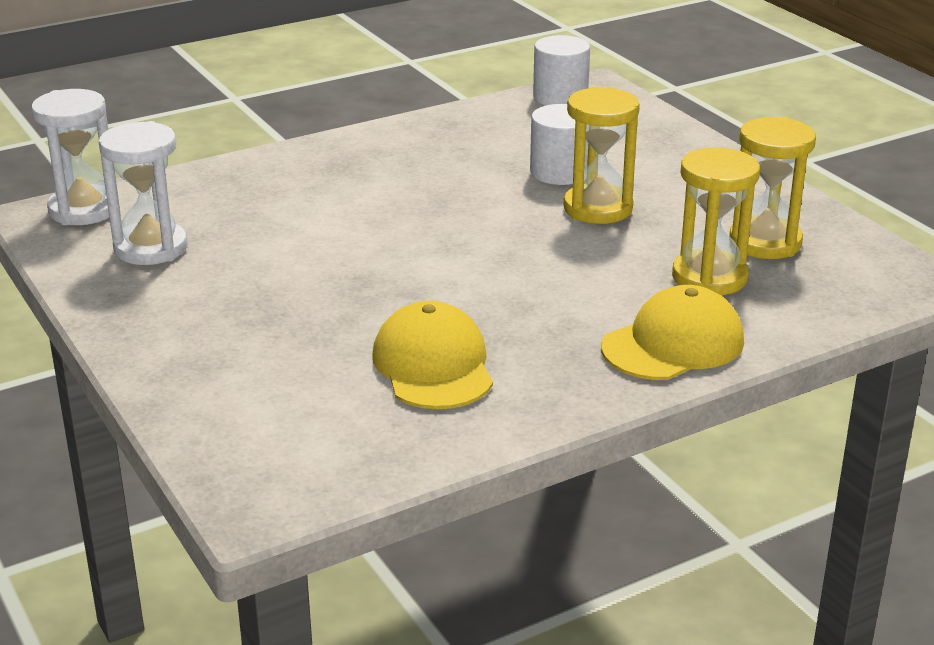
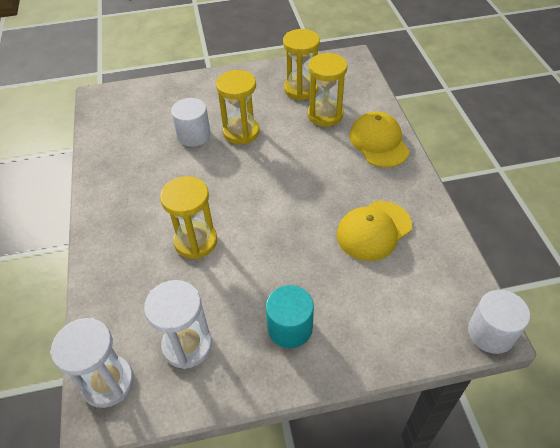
camera: 70 degrees left, 20 degrees up
(202, 318) = (290, 328): none -> turquoise cylinder
(333, 218) = (196, 241): none -> yellow hourglass
(433, 365) = (373, 230): yellow cap -> yellow cap turned 45 degrees counterclockwise
(560, 97) = (104, 112): white cylinder -> white cylinder (491, 333)

